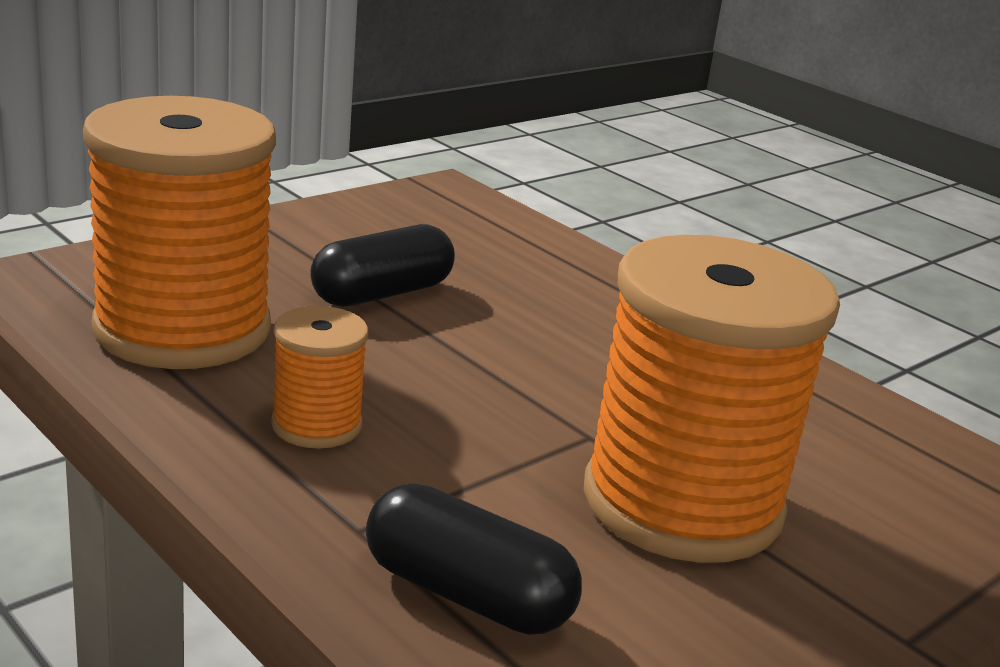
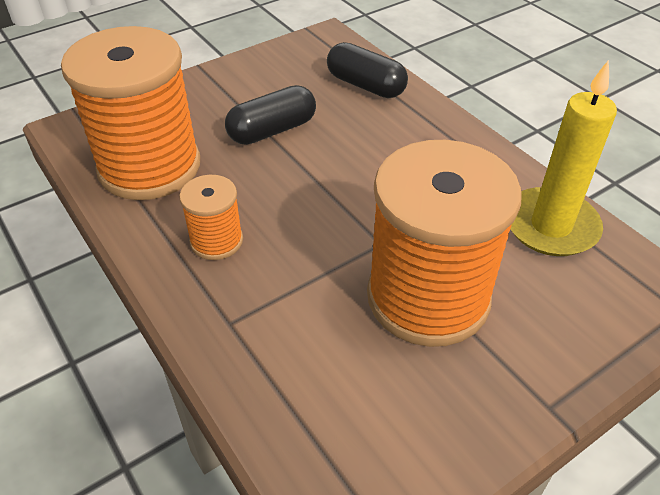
camera: 10 degrees right, 20 degrees up
(467, 594) = (283, 373): black capsule -> black capsule (365, 85)
(849, 422) = (550, 226): none -> yellow candle

